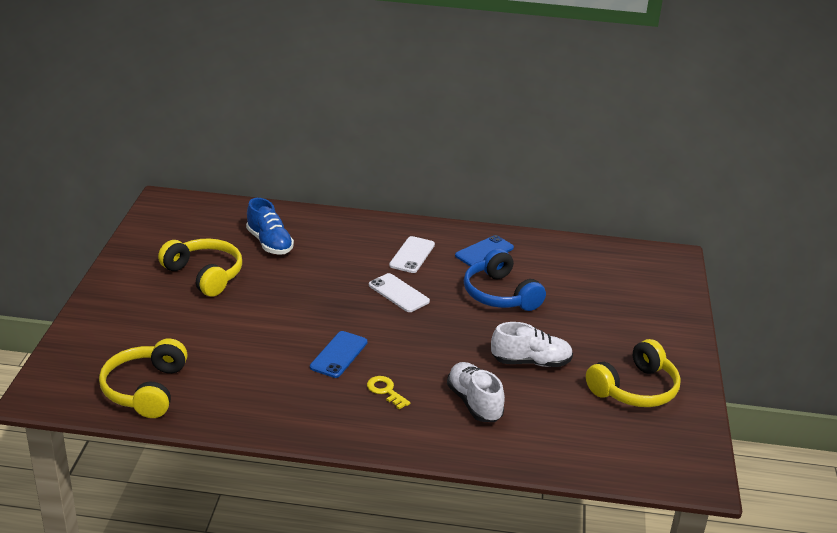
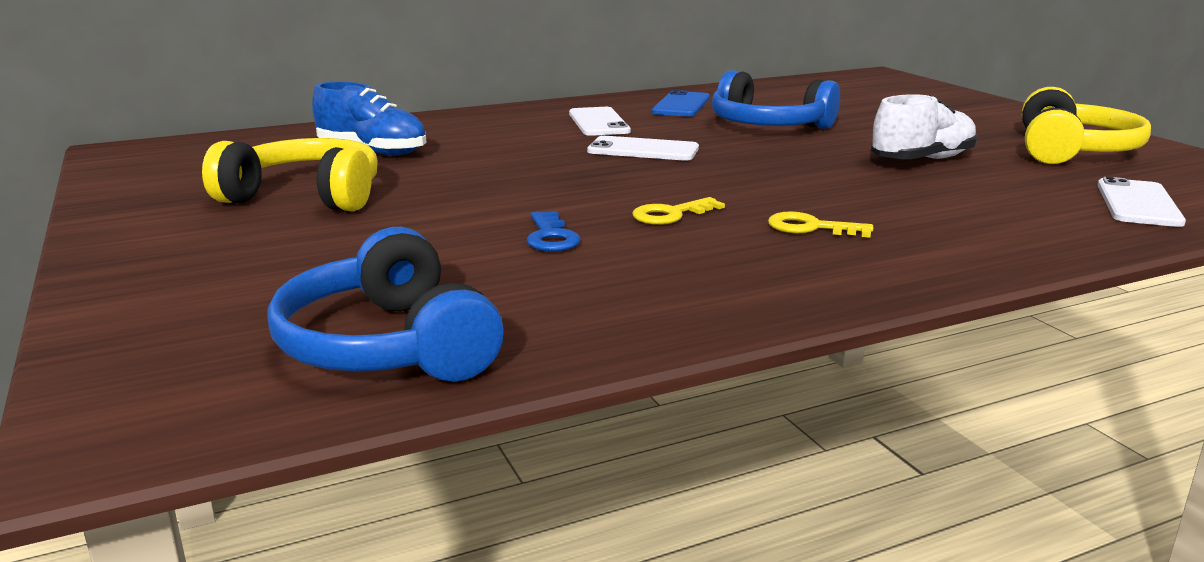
camera: 30 degrees left, 10 degrees down
(145, 389) = (388, 346): yellow headphones -> blue headphones
(269, 349) = (551, 237): none -> blue key
(338, 355) = (671, 214): blue phone -> yellow key
(474, 403) = (944, 206): white shoe -> none
(577, 444) = (1138, 203): none -> white phone

